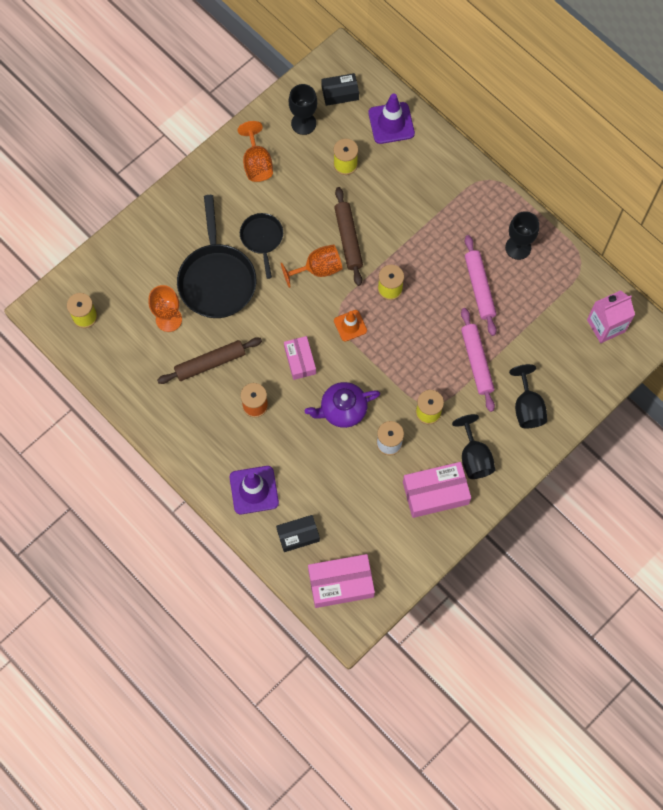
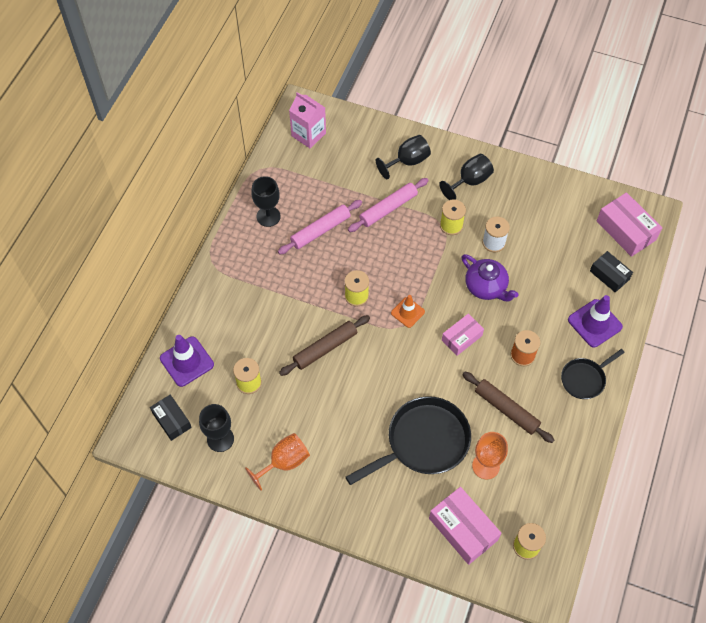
camera: 115 degrees left, 10 degrees down
(262, 239) = (361, 421): black pan -> black pan (584, 379)
(318, 269) = (368, 360): orange goblet -> none
(435, 493) = (514, 196): pink box -> pink box (463, 529)

